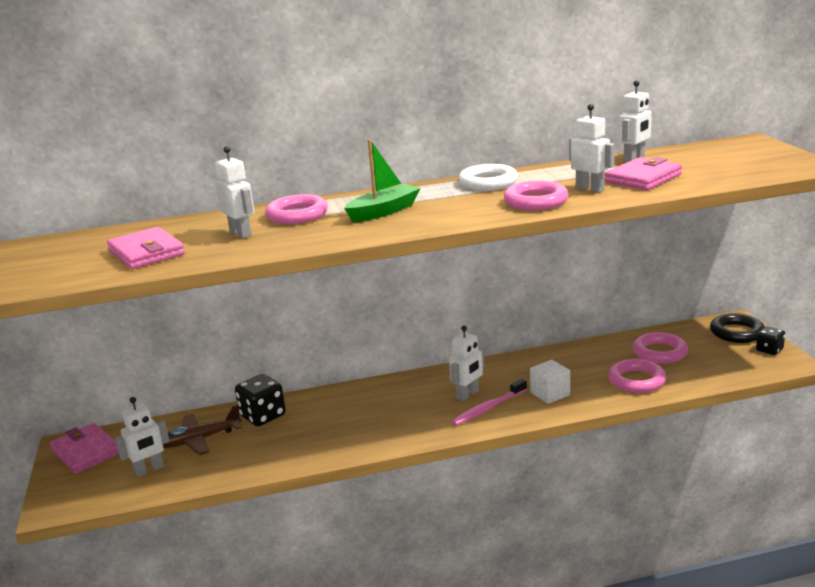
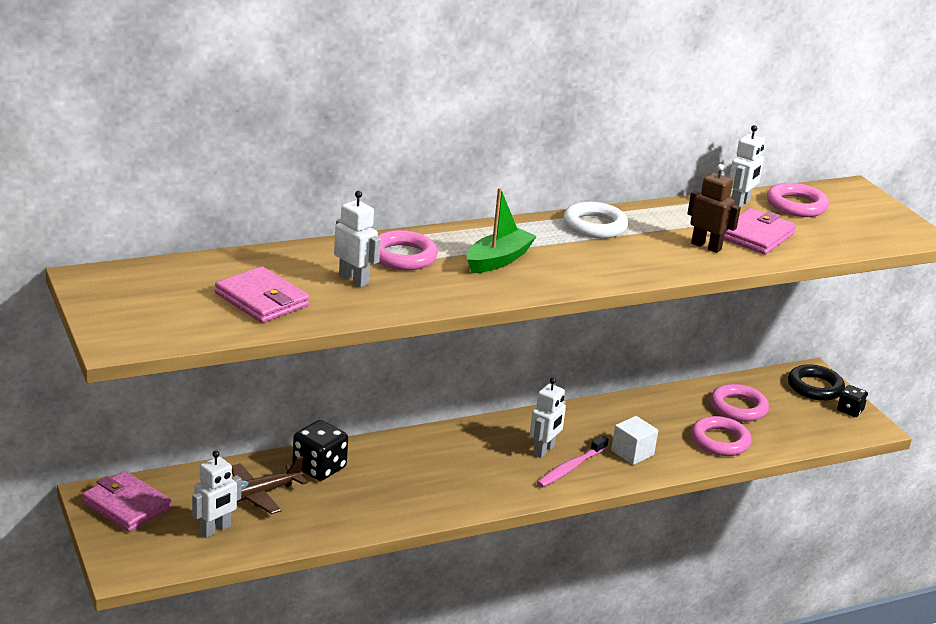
camera: 15 degrees left, 5 degrees up
(536, 201) = (656, 260): pink ring -> pink ring (796, 205)
(590, 189) = (706, 246): white robot -> brown robot

